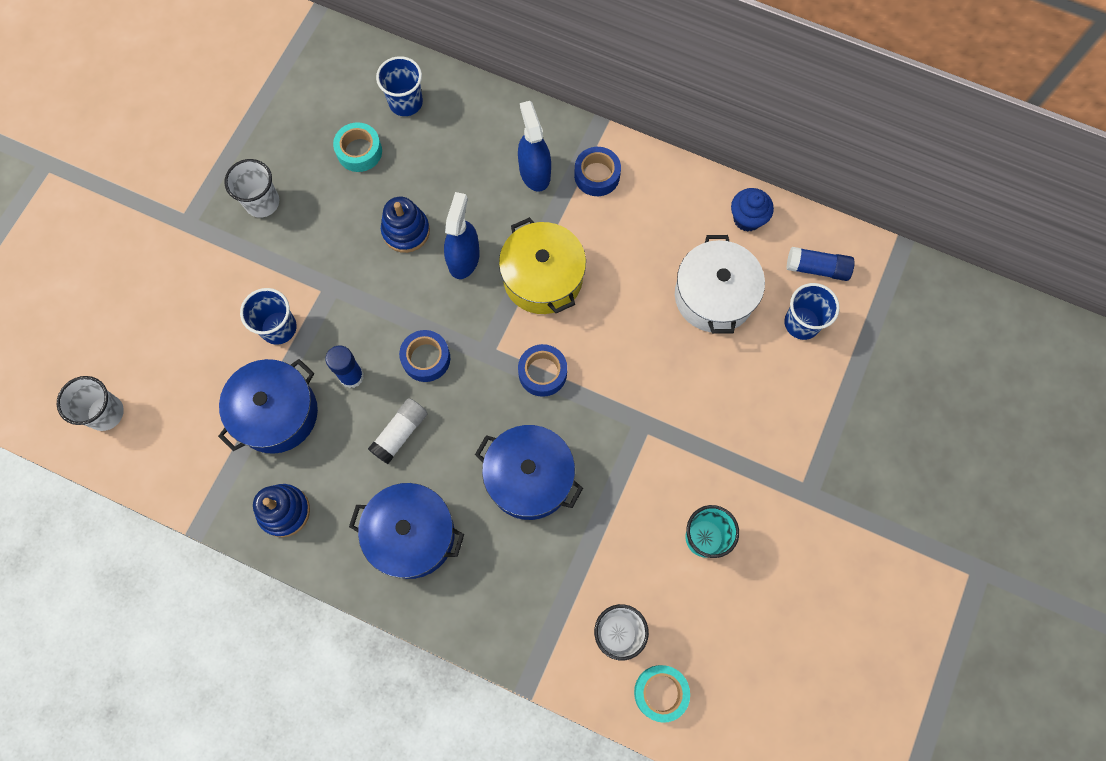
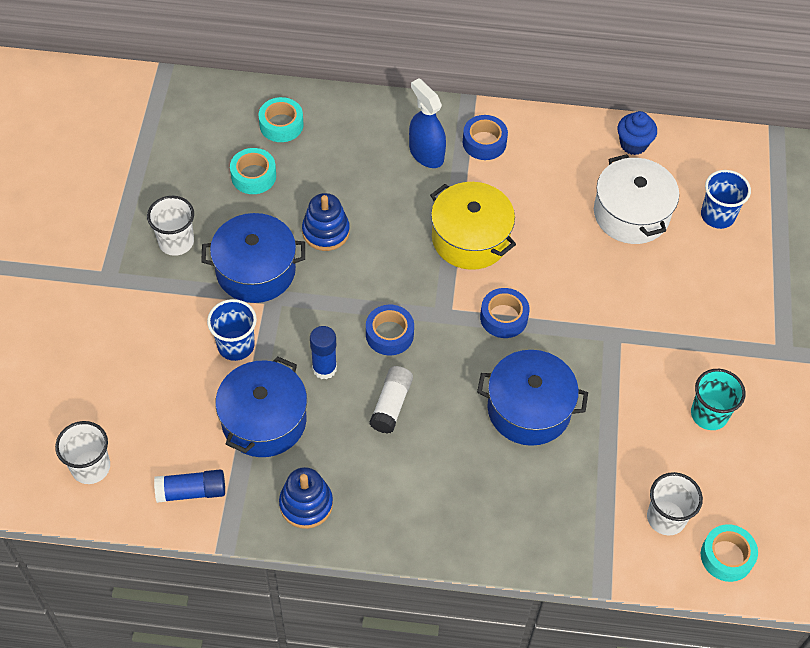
camera: 20 degrees left, 15 degrees down
(406, 102) = (281, 125): blue cup -> turquoise tape
(411, 535) = (438, 489): blue pot -> blue pot (255, 270)
(463, 258) = (390, 241): blue spray bottle -> none
(817, 268) = (711, 169): blue glue stick -> blue glue stick (191, 491)

